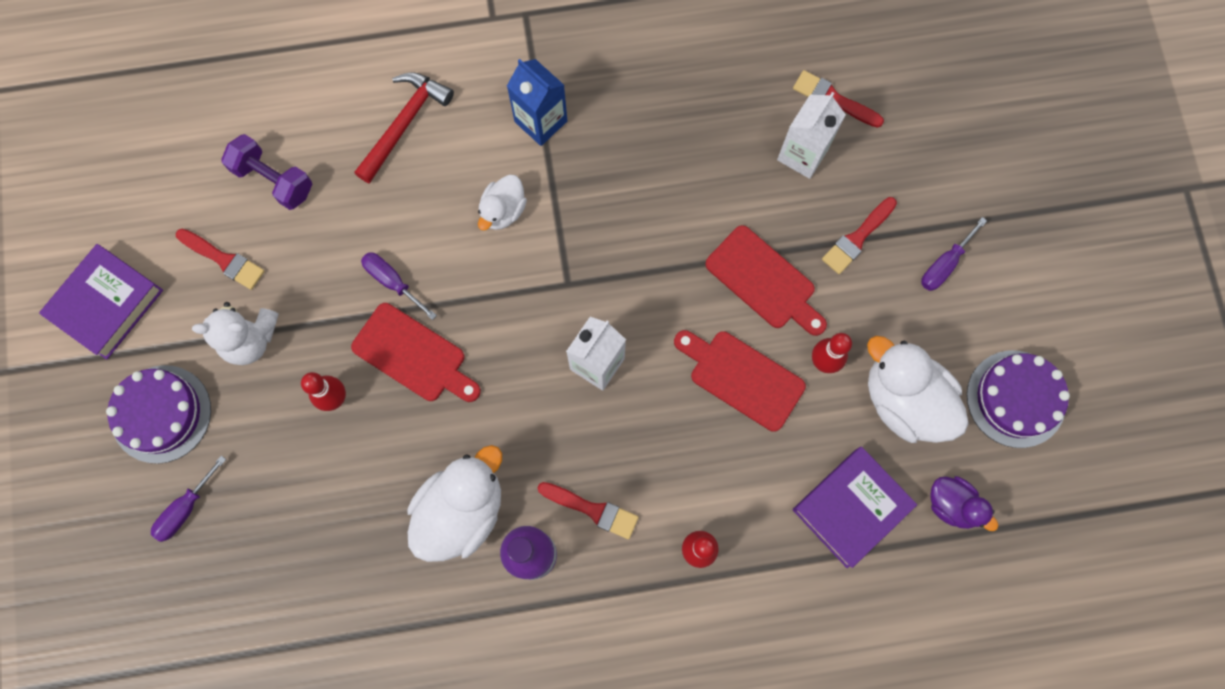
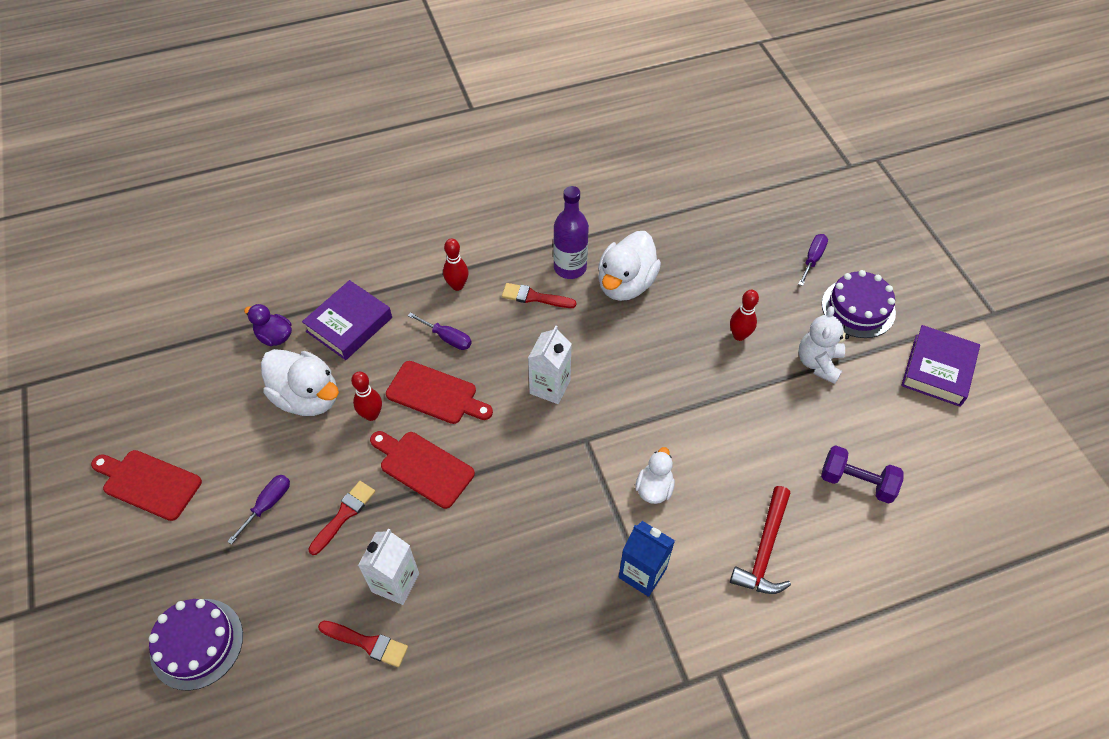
camera: 170 degrees right, 20 degrees down
(224, 260) = (866, 414): red brush -> none
(250, 339) = (818, 363): white teddy bear -> white teddy bear turned 60 degrees counterclockwise
(392, 282) = (726, 419): purple screwdriver -> purple screwdriver (447, 338)
(413, 355) = (692, 371): red cutting board -> red cutting board (148, 483)
(1016, 398) = (218, 412): purple cake -> purple cake (197, 643)

